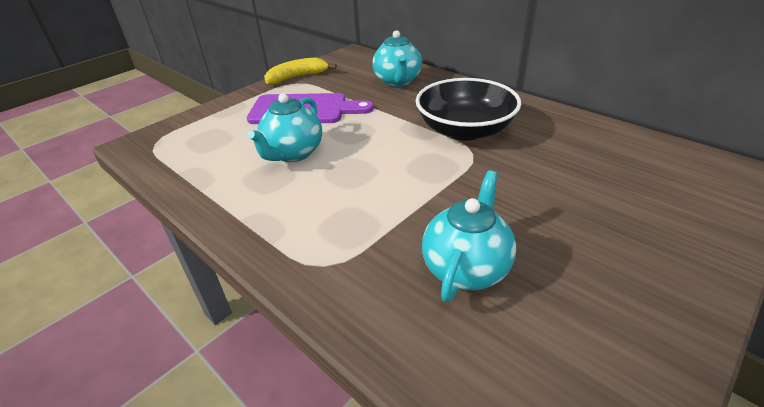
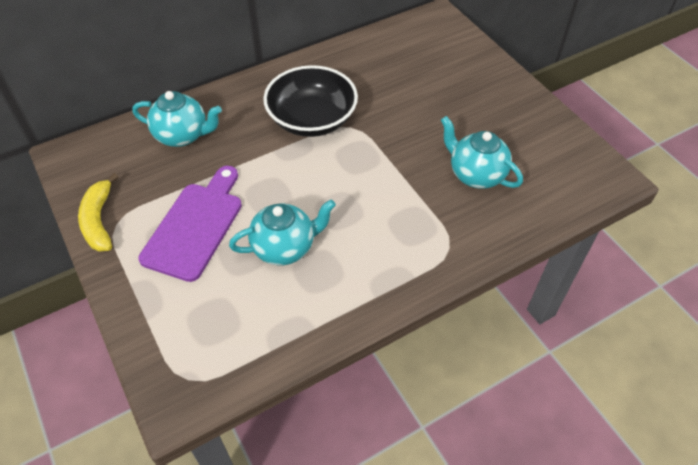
camera: 75 degrees left, 15 degrees up
(293, 154) = (285, 247): turquoise teapot -> turquoise teapot turned 60 degrees counterclockwise

